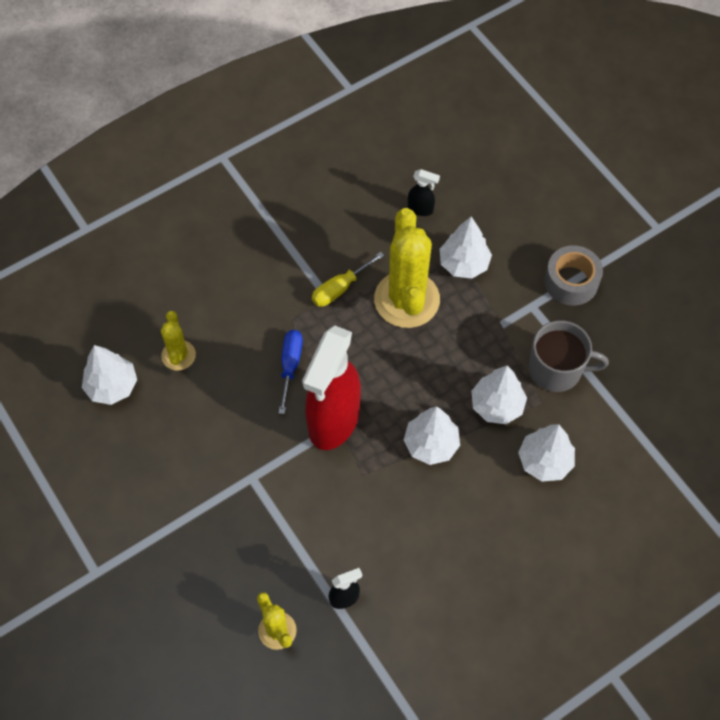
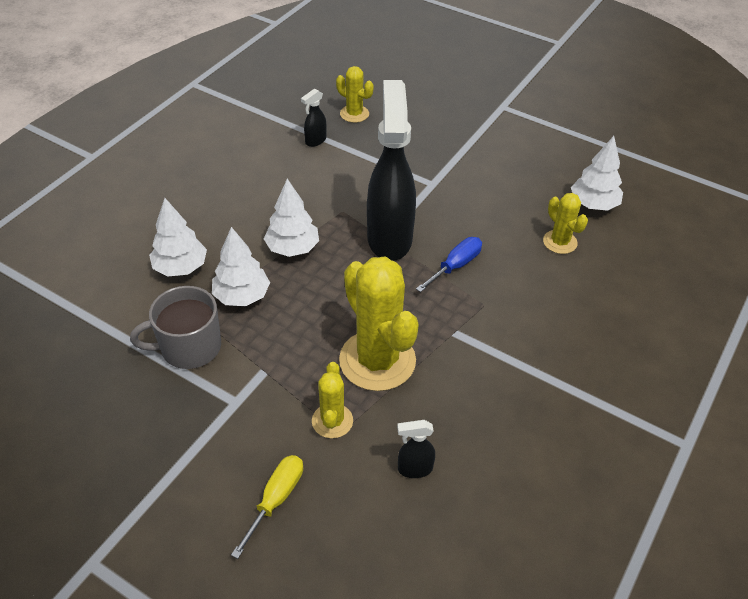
camera: 155 degrees right, 15 degrees down
(290, 365) = (455, 266): blue screwdriver -> blue screwdriver turned 120 degrees counterclockwise
(333, 421) = (389, 238): red spray bottle -> black spray bottle
(340, 288) = (453, 347): yellow screwdriver -> yellow screwdriver (276, 499)
(463, 264) = (332, 421): white tree -> yellow cactus
(571, 281) = (196, 446): grey tape -> none

